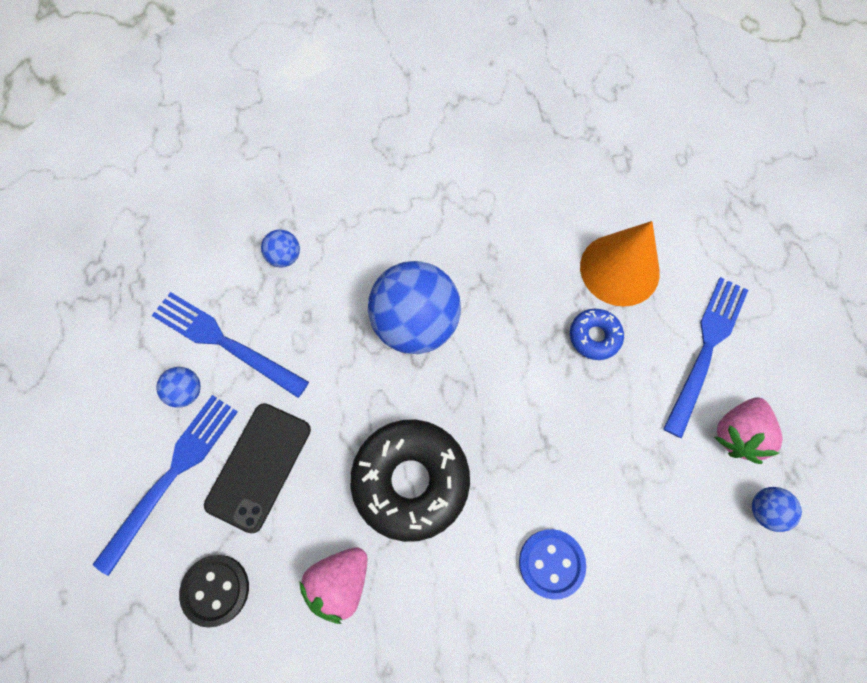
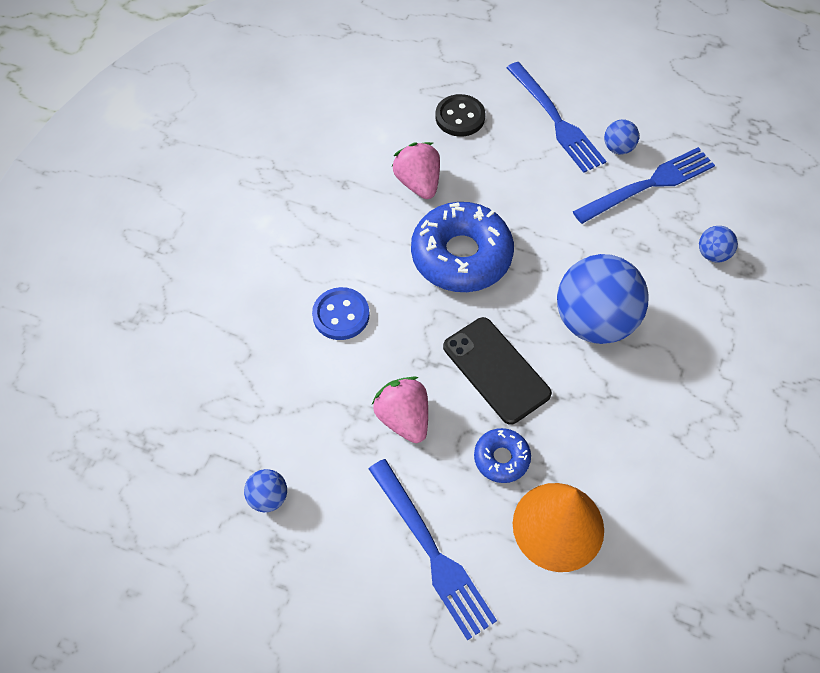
camera: 120 degrees right, 10 degrees down
(259, 466) = (531, 169): black phone -> black phone (496, 370)
(410, 481) = (461, 255): black donut -> blue donut
(738, 434) = (341, 522): pink strawberry -> pink strawberry (403, 418)

